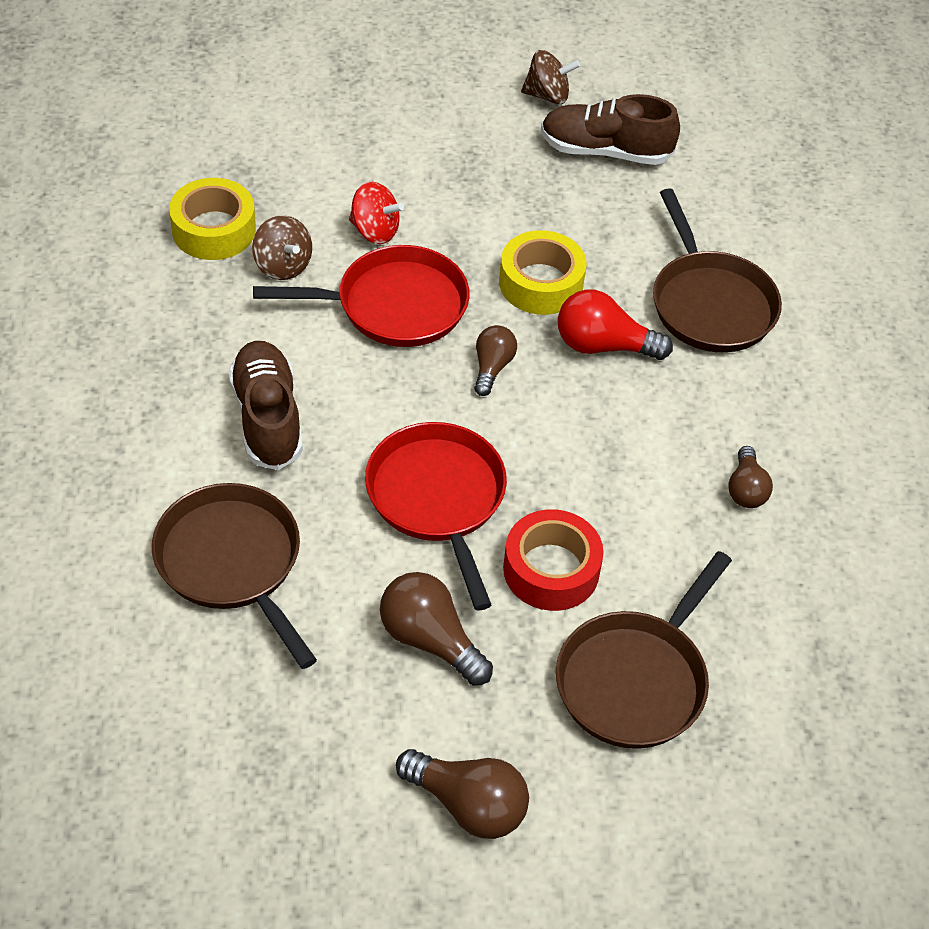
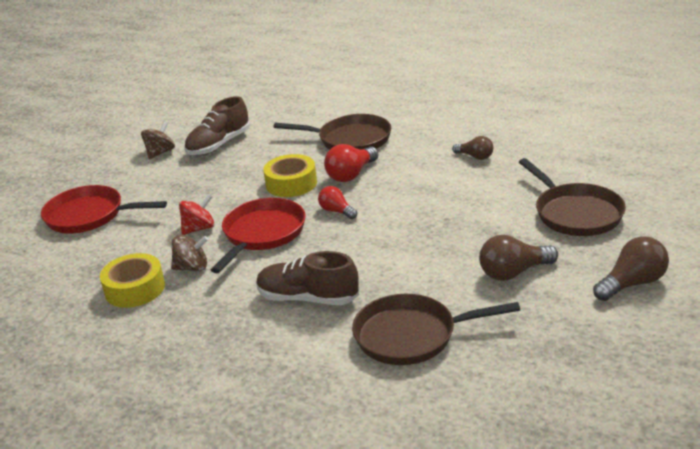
camera: 55 degrees left, 20 degrees down
(438, 499) = (416, 249): red pan -> red pan (89, 216)
(492, 367) = (336, 211): brown light bulb -> red light bulb
(551, 570) = (489, 223): red tape -> none

